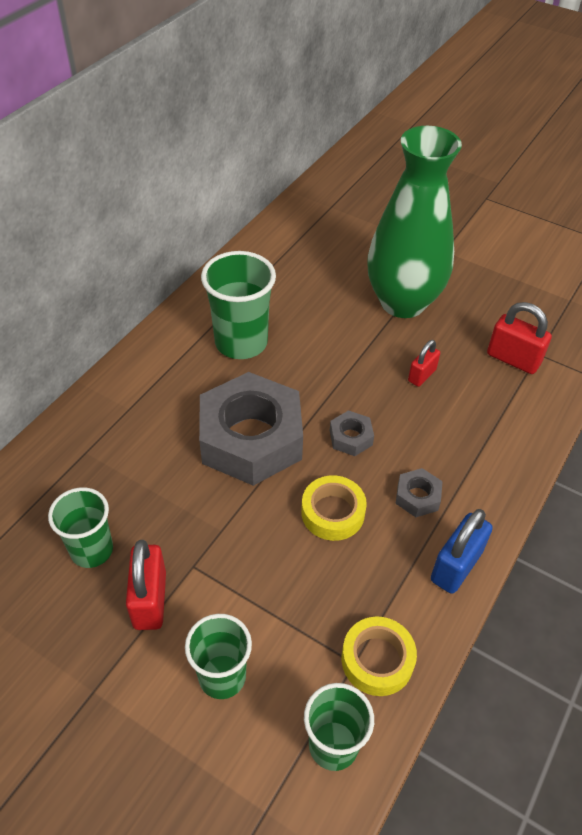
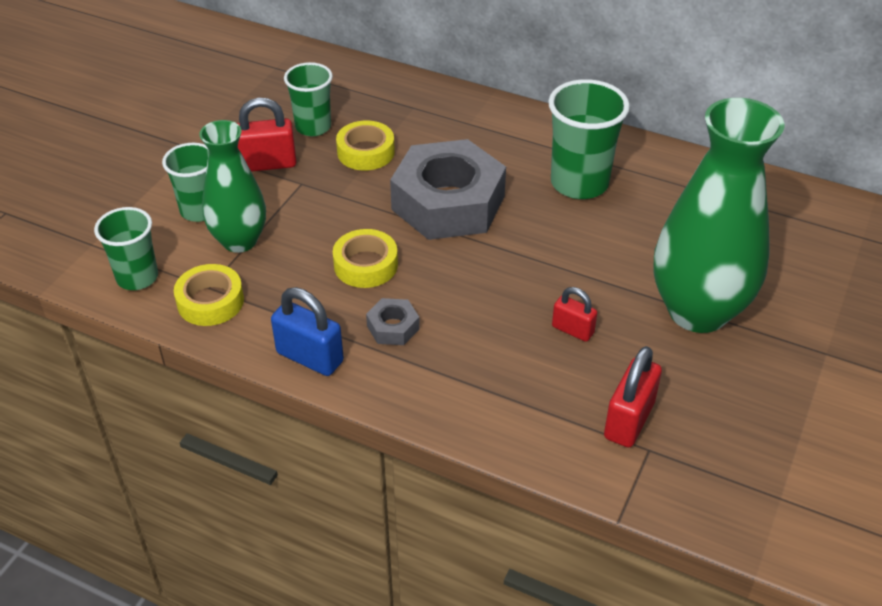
camera: 85 degrees right, 5 degrees down
(153, 501) = (366, 152): none -> yellow tape
(282, 630) = (239, 241): none -> green vase
(351, 437) = (464, 273): grey nut -> none

